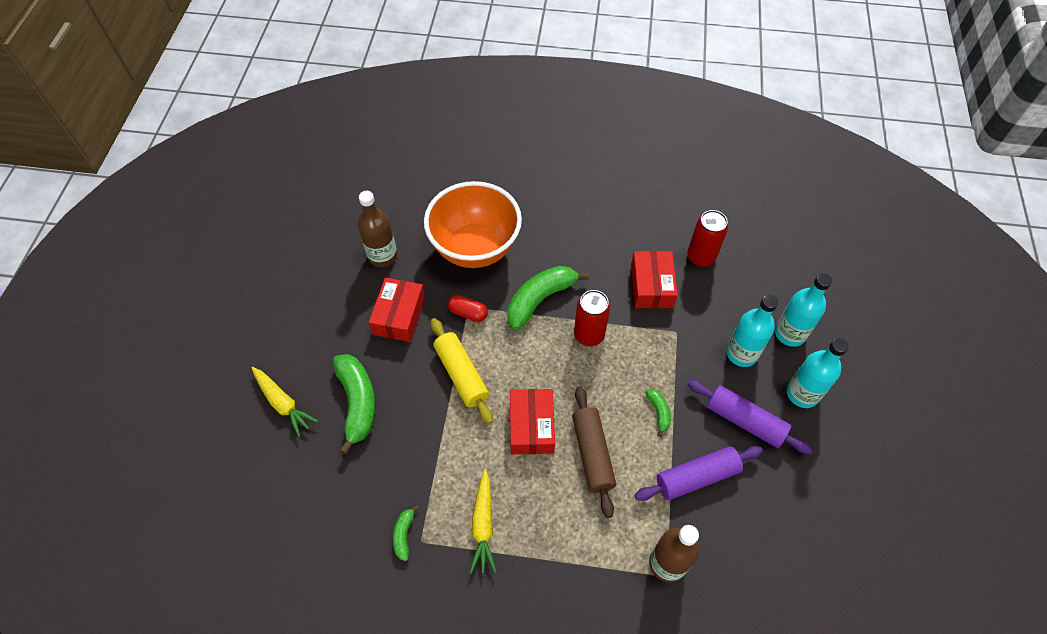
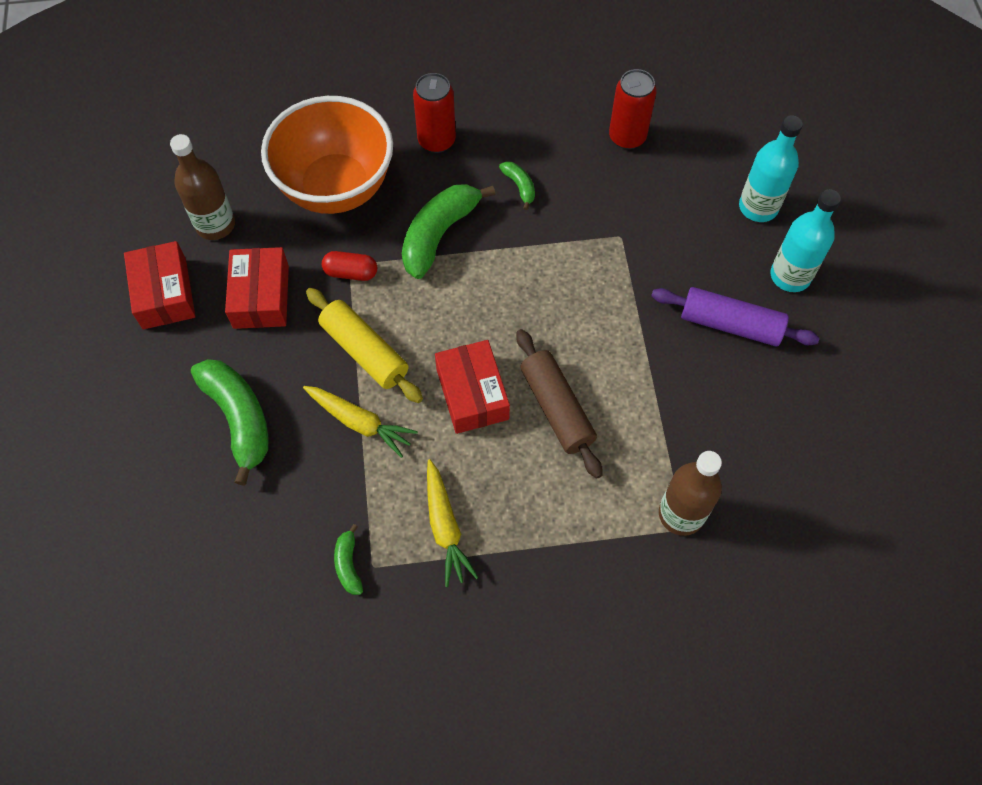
camera: 15 degrees left, 5 degrees up
(283, 403) = (139, 443): yellow carrot -> yellow carrot (360, 422)
(589, 335) = (513, 265): red can -> red can (436, 141)
(651, 286) = (575, 186): red box -> red box (164, 293)
(658, 412) = (624, 339): green banana -> green banana (519, 186)
(696, 477) = (690, 405): purple rolling pin -> none
(741, 353) = (706, 244): turquoise bottle -> none

